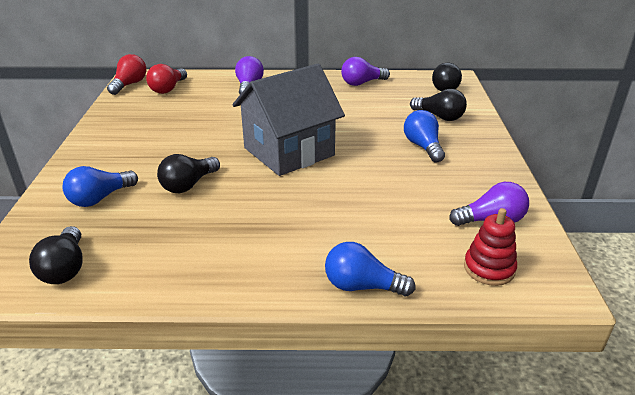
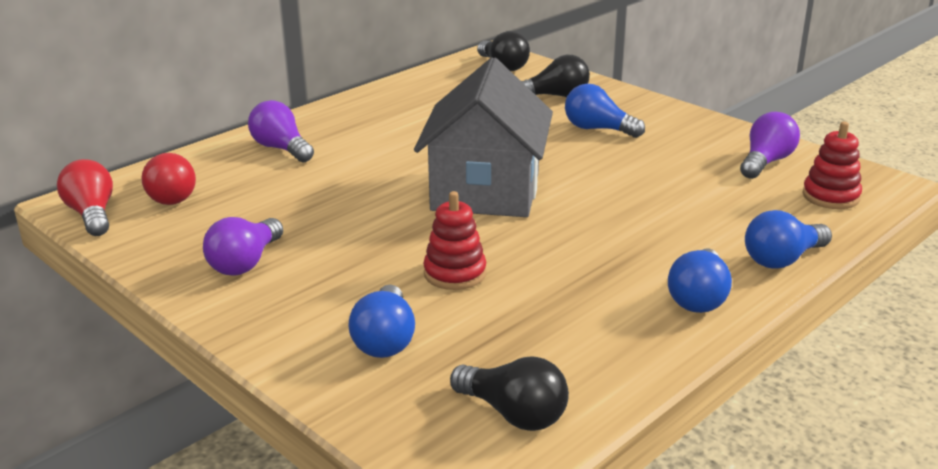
camera: 45 degrees left, 5 degrees down
(188, 185) = (455, 273): black light bulb -> red stacking toy
(264, 274) = (698, 298): none -> blue light bulb
(362, 83) = (409, 93): purple light bulb -> purple light bulb (245, 263)

